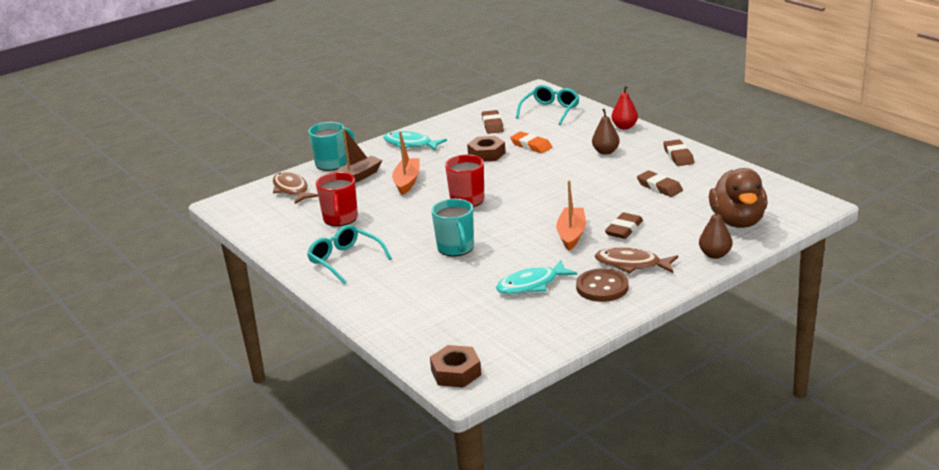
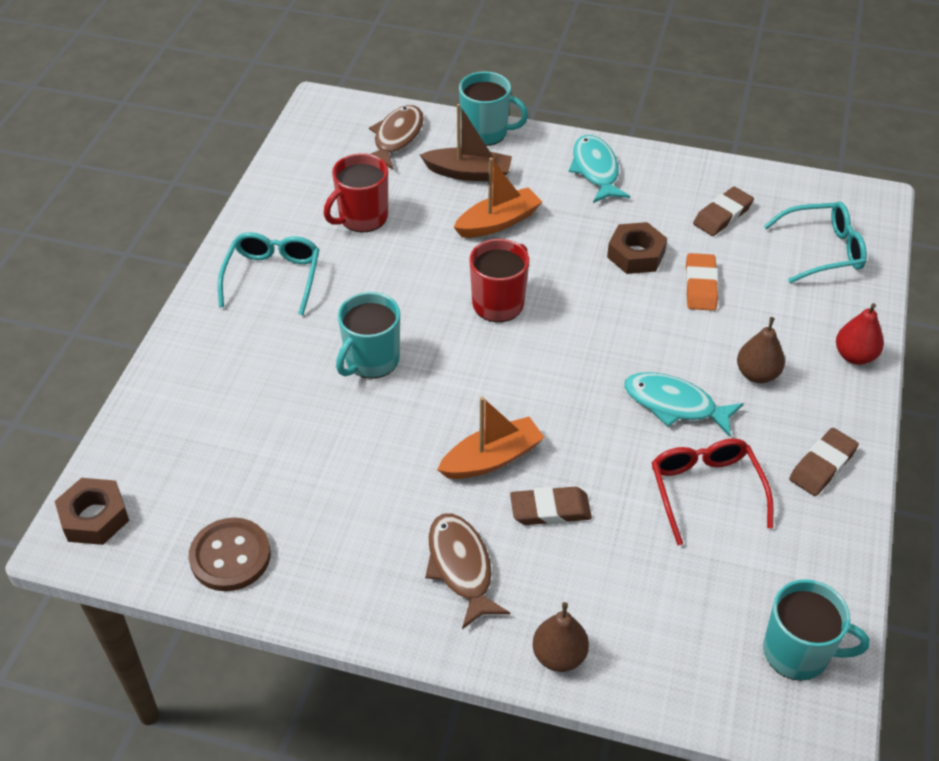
camera: 50 degrees right, 20 degrees up
(531, 284) = (335, 484): turquoise fish -> turquoise fish (674, 404)
(602, 287) = (379, 564): brown button -> brown button (230, 556)
(659, 187) = (705, 490): brown eraser -> red glasses
(737, 221) = (680, 639): brown duck -> none
(774, 197) = (798, 652): none -> turquoise mug

